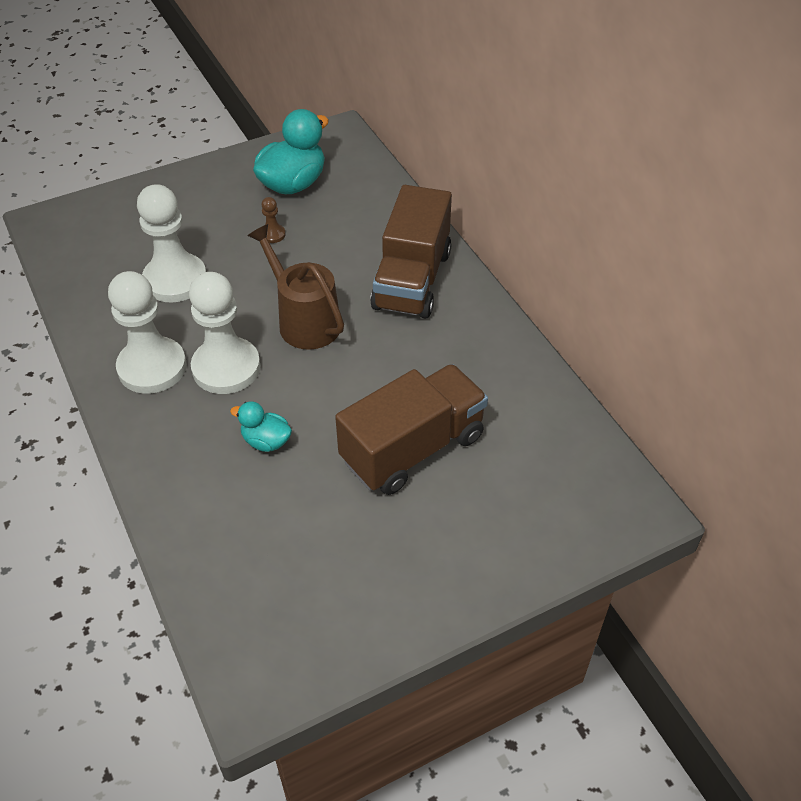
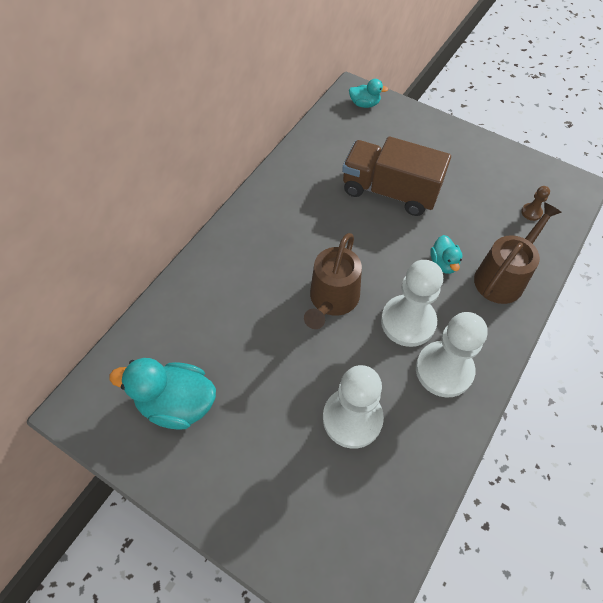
camera: 120 degrees left, 10 degrees up
(199, 488) = (502, 277): none -> brown watering can
(273, 234) = (253, 378): brown pawn -> brown pawn (531, 212)
(412, 280) = (248, 256): brown truck -> none
(604, 510) = (364, 104): none -> turquoise duck

